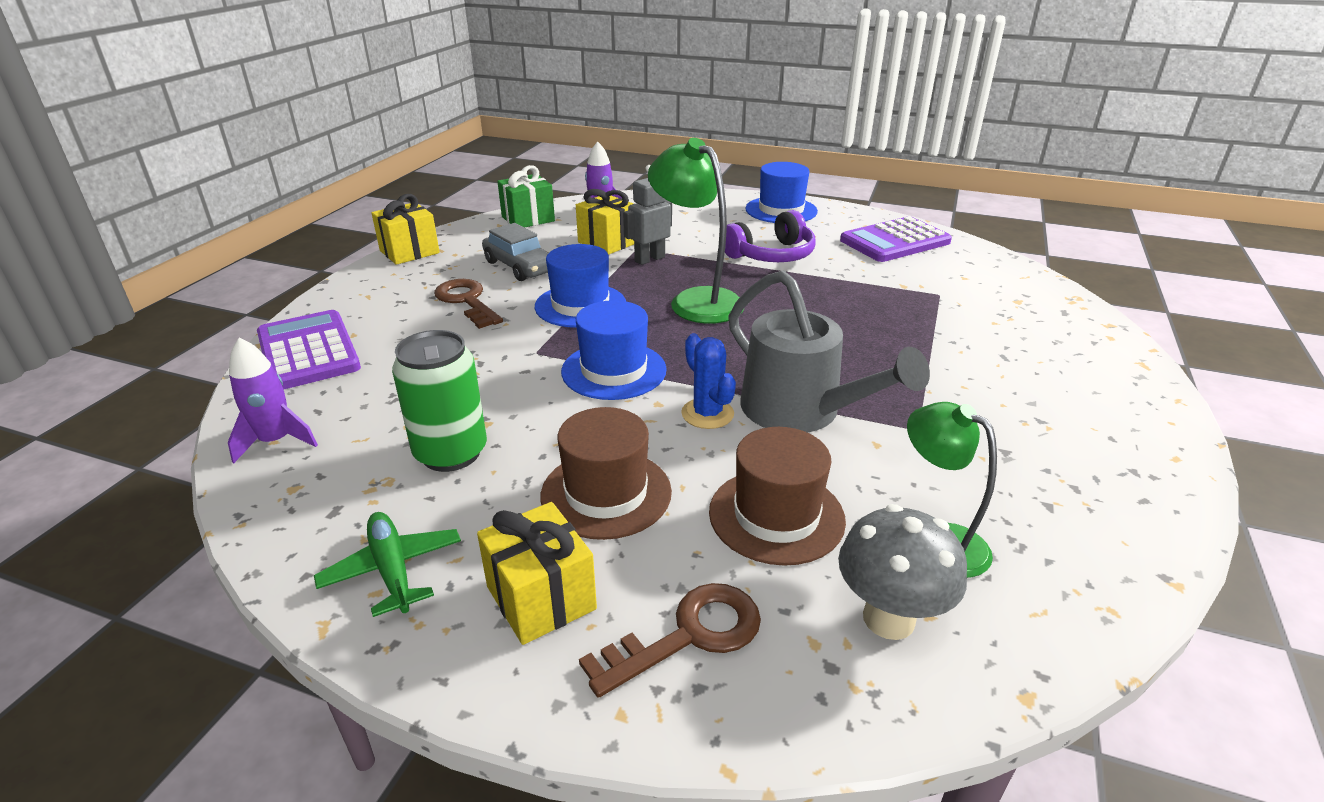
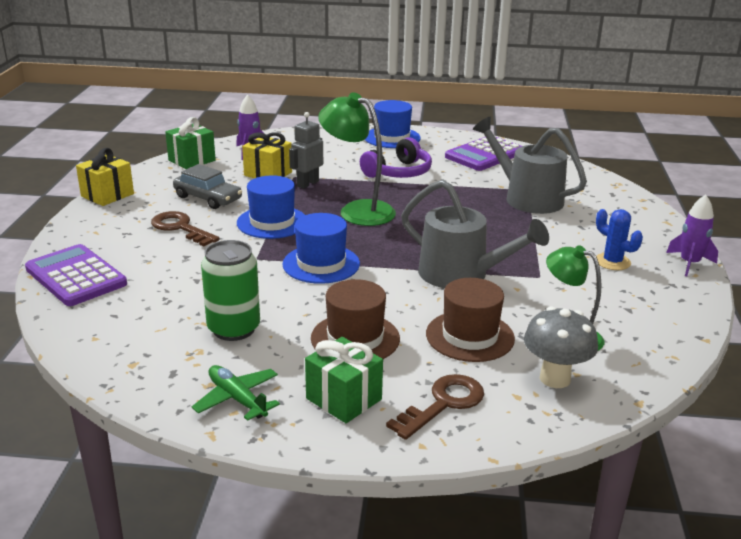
camera: 15 degrees left, 5 degrees down
(276, 441) = (97, 338): purple rocket -> purple rocket (689, 263)
(541, 598) = (344, 399): yellow gift -> green gift
(707, 414) = (400, 284): blue cactus -> blue cactus (612, 262)
(934, 305) = (526, 197): none -> grey watering can

